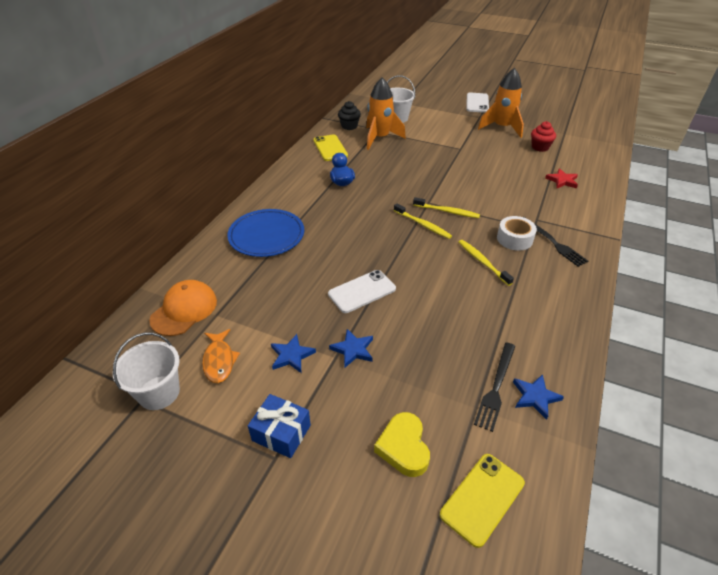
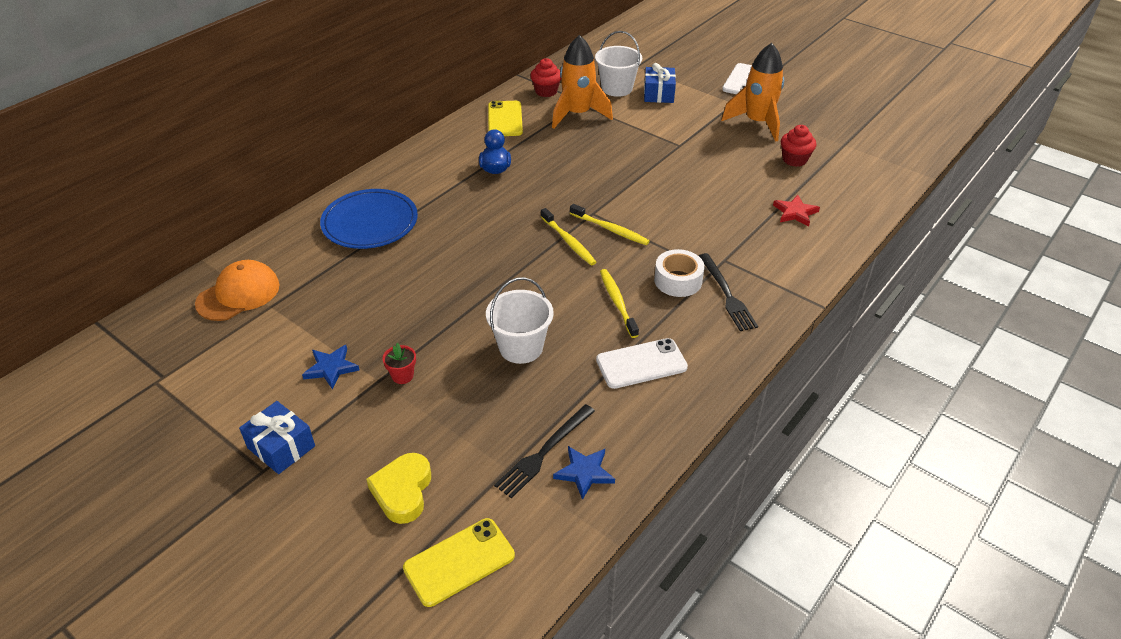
camera: 15 degrees right, 0 degrees up
(159, 392) = (175, 378): white bucket -> white bucket (521, 347)
(219, 361) = (251, 358): orange fish -> none
(349, 126) = (546, 91): black cupcake -> red cupcake
(353, 349) = (402, 376): blue star -> red flower pot
(362, 291) = (448, 311): white phone -> white phone (641, 364)
(427, 118) = (658, 94): none -> blue gift

